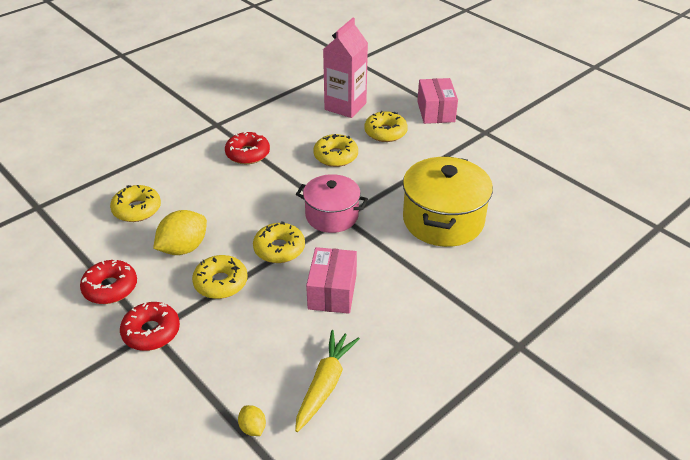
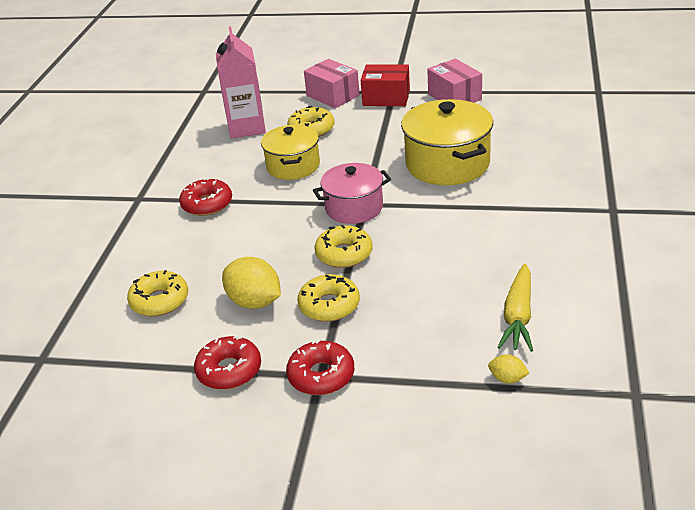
camera: 35 degrees left, 5 degrees down
(183, 248) = (254, 302): yellow lemon -> yellow lemon turned 60 degrees counterclockwise
(325, 384) = (518, 316): yellow carrot -> yellow carrot turned 150 degrees counterclockwise
(332, 292) = (433, 256): pink box -> pink box (454, 97)
(335, 156) = (293, 166): yellow donut -> yellow pot
(472, 135) = (386, 98): none -> red box

